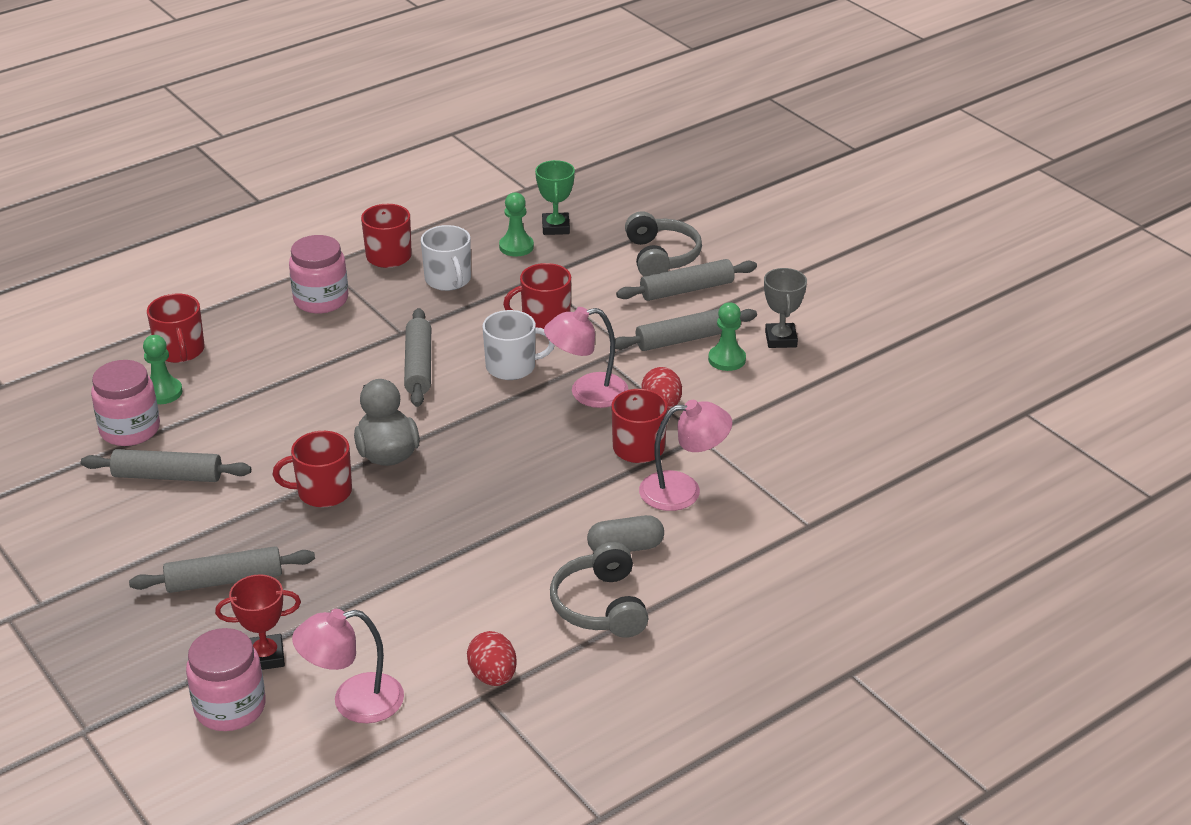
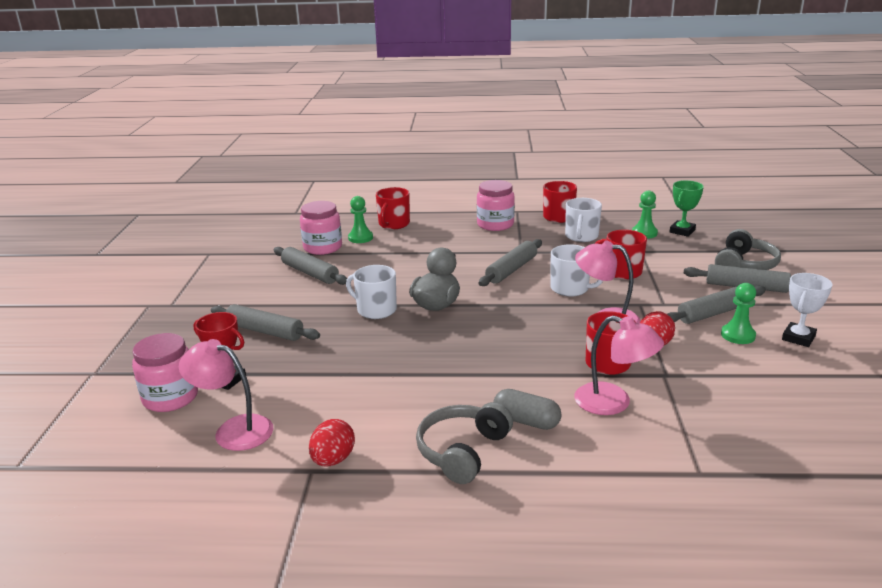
camera: 40 degrees right, 10 degrees down
(323, 492) = (375, 310): red mug -> white mug
(684, 339) = (714, 313): grey rolling pin -> grey rolling pin turned 45 degrees counterclockwise
(781, 339) = (798, 338): grey trophy -> white trophy

